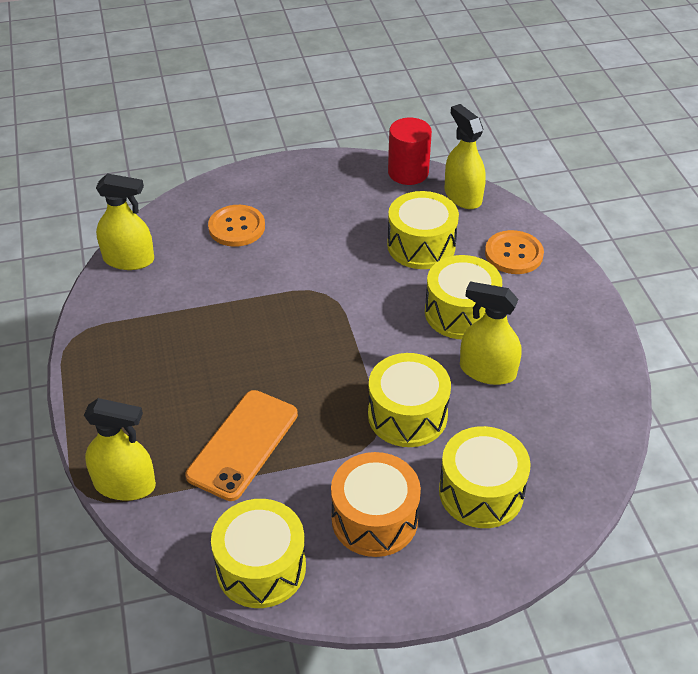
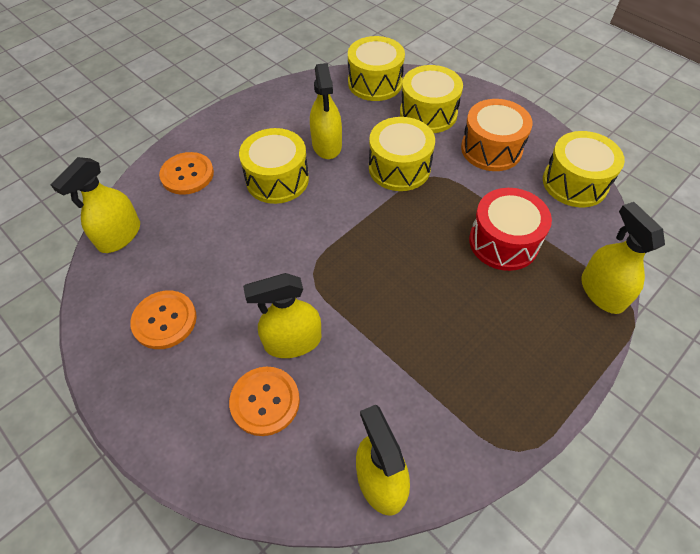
camera: 120 degrees left, 10 degrees up
(243, 444) = (503, 242): orange phone -> red drum
(271, 257) = (293, 341): none -> yellow spray bottle
(351, 199) = (164, 320): none -> orange button
(408, 172) = (97, 293): red cylinder -> none
(421, 245) = (209, 235): yellow drum -> yellow drum (375, 83)

